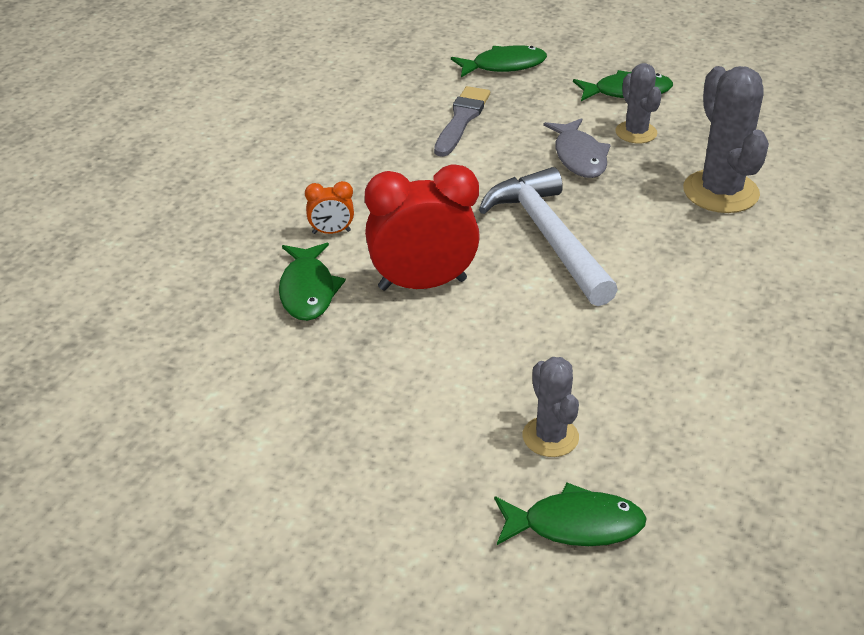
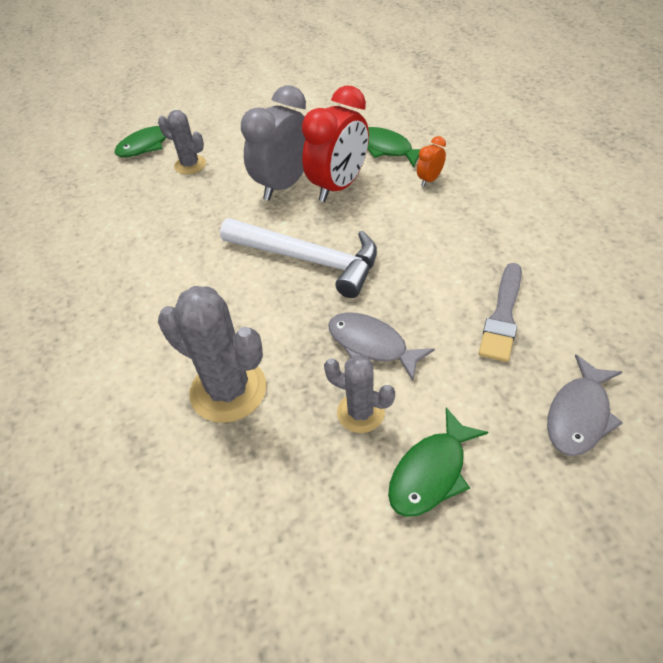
camera: 140 degrees right, 10 degrees up
(461, 120) = (502, 316): grey brush -> grey brush turned 45 degrees clockwise
(474, 325) = (284, 185): none -> grey clock
(504, 66) = (579, 415): green fish -> grey fish

